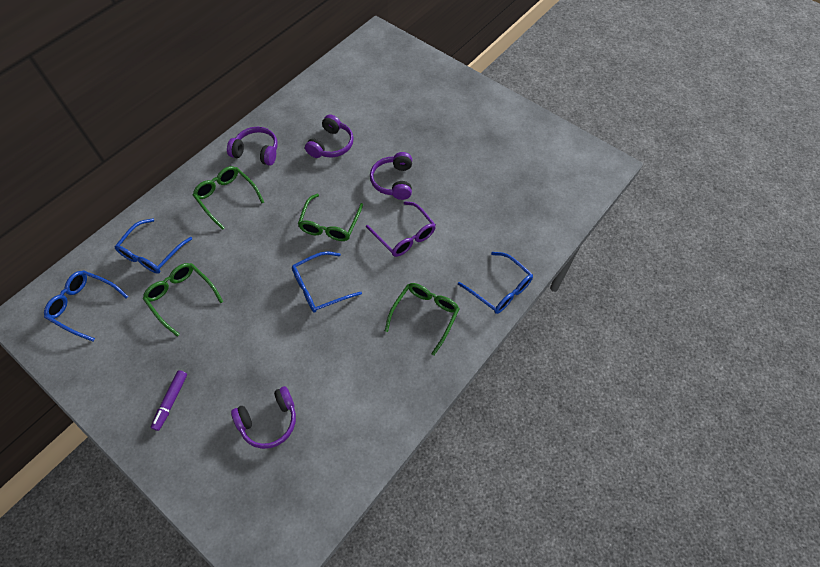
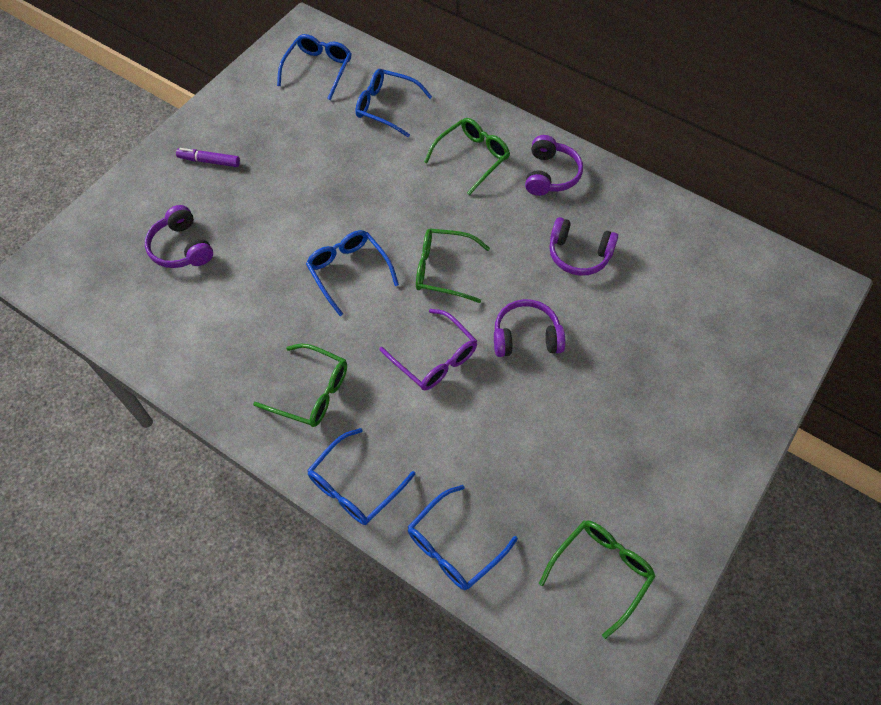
camera: 85 degrees right, 0 degrees up
(182, 297) = (330, 144): green glasses -> green glasses (601, 572)
(404, 235) = (434, 358): purple glasses -> purple glasses turned 90 degrees counterclockwise
(541, 234) = (454, 546): none -> blue glasses

